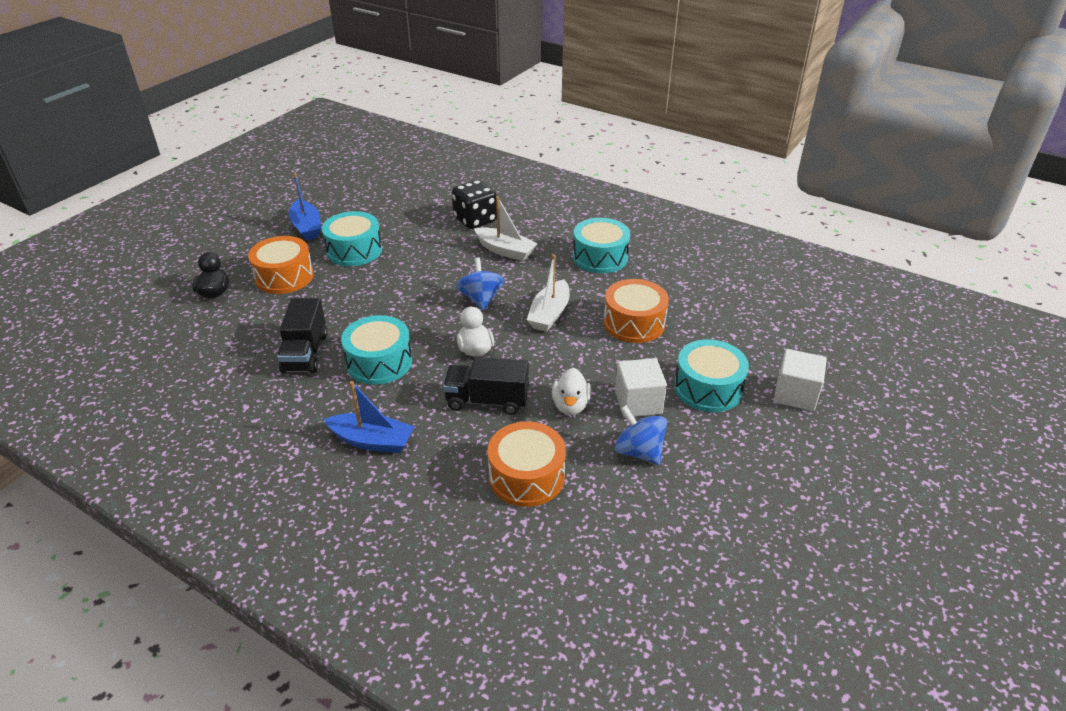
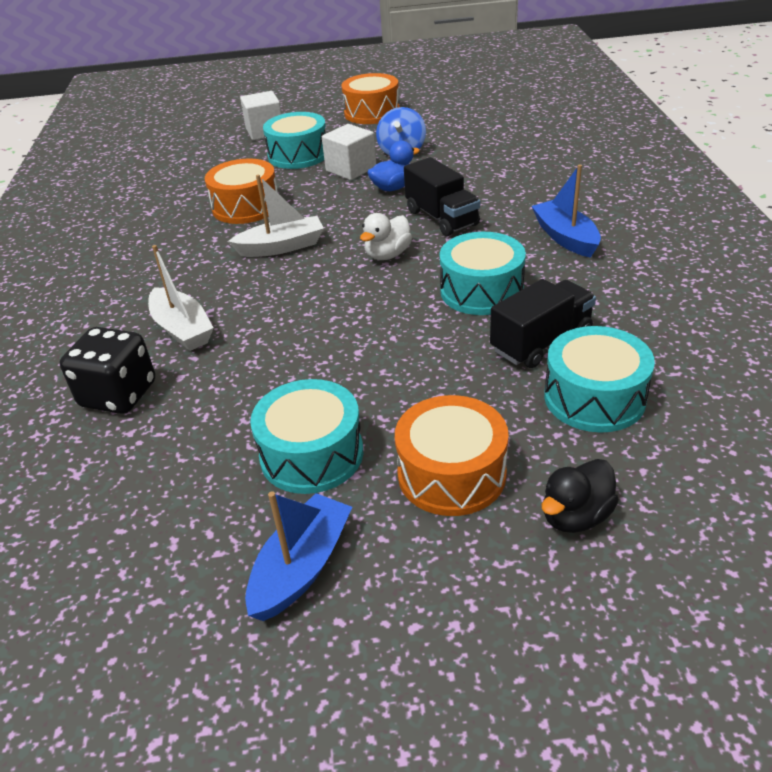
camera: 125 degrees left, 0 degrees up
(481, 299) = (303, 293): blue spinning top -> none
(505, 251) = (182, 329): white boat -> white boat turned 150 degrees clockwise
(526, 476) = (487, 172): orange drum -> orange drum (372, 113)
(570, 405) = (393, 188): white duck -> blue duck
(600, 257) = (138, 267): turquoise drum -> turquoise drum (594, 397)

